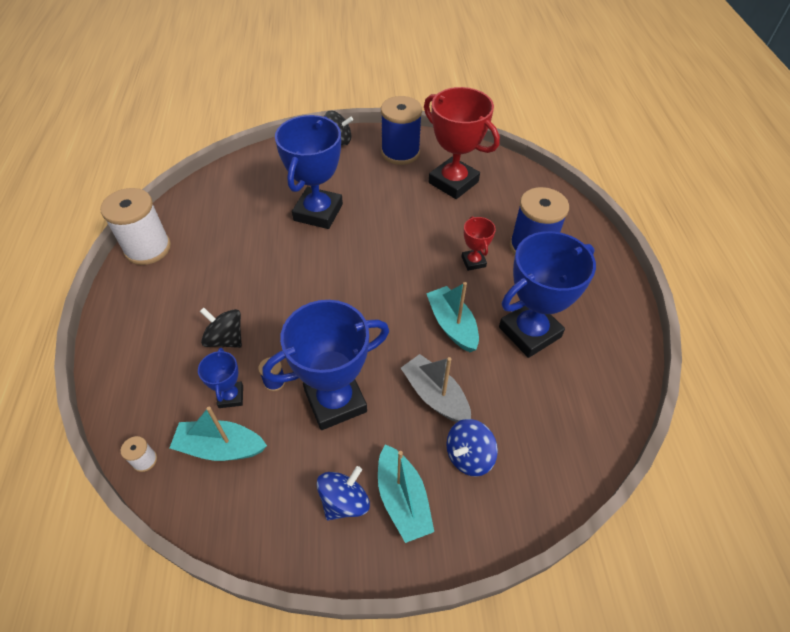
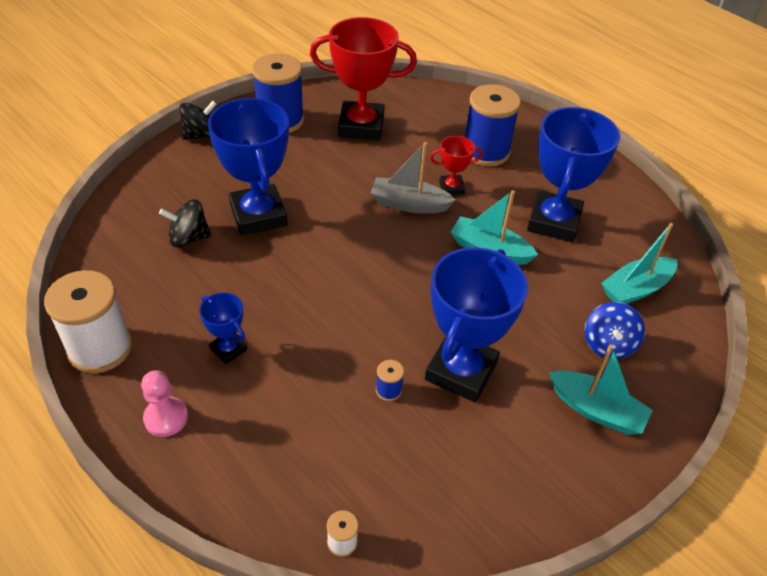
camera: 40 degrees left, 5 degrees down
(137, 313) = (166, 418): none -> pink pawn
(220, 447) = (403, 478): turquoise boat -> turquoise boat (636, 289)
(225, 339) = (296, 383): black spinning top -> black spinning top (188, 238)
(231, 396) = (362, 429): blue trophy -> blue trophy (228, 349)
(344, 501) = (555, 444): blue spinning top -> none
(435, 396) = (536, 315): grey boat -> grey boat (409, 204)
(473, 262) = (451, 188): red trophy -> red trophy turned 45 degrees counterclockwise

